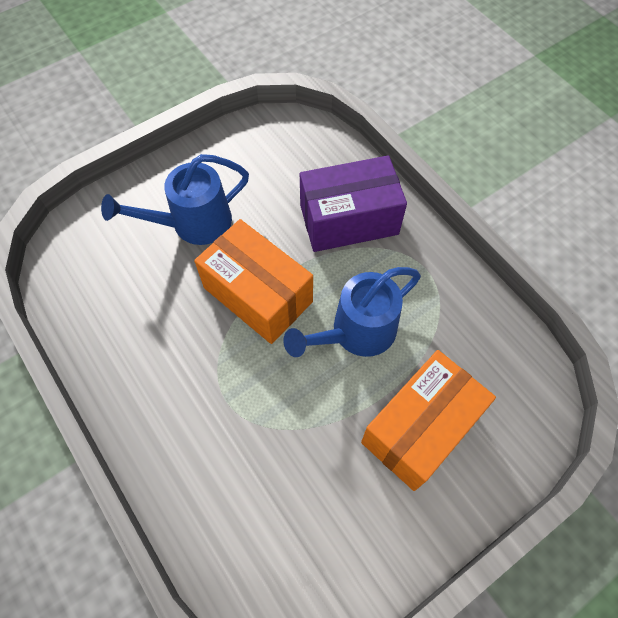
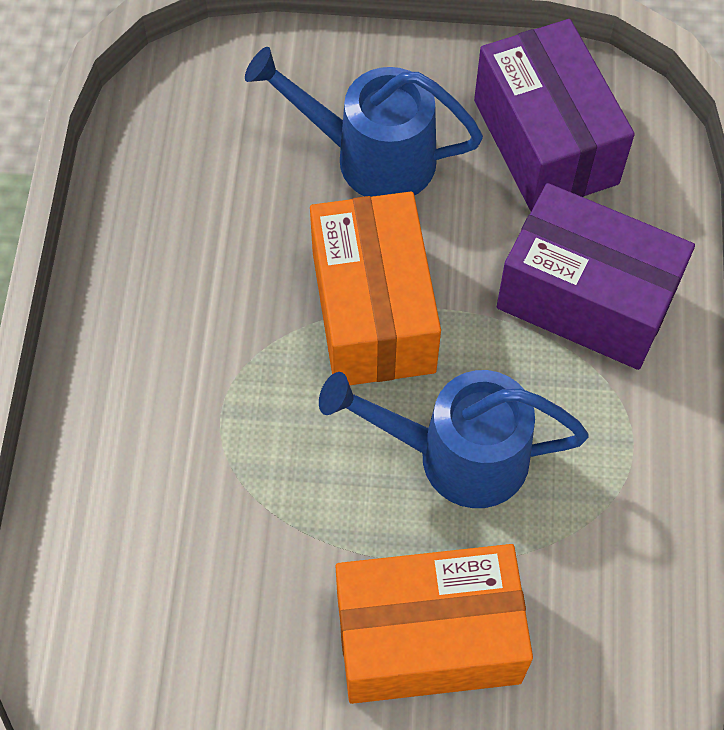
camera: 40 degrees right, 0 degrees up
(269, 163) = (545, 142): none -> purple box

